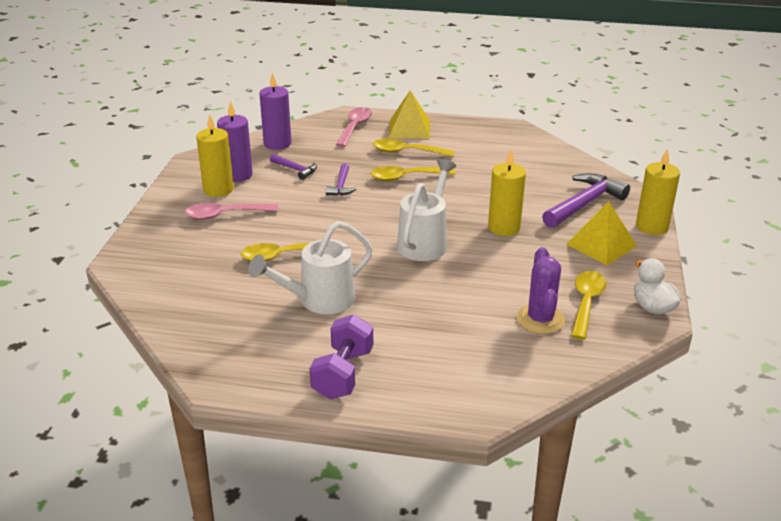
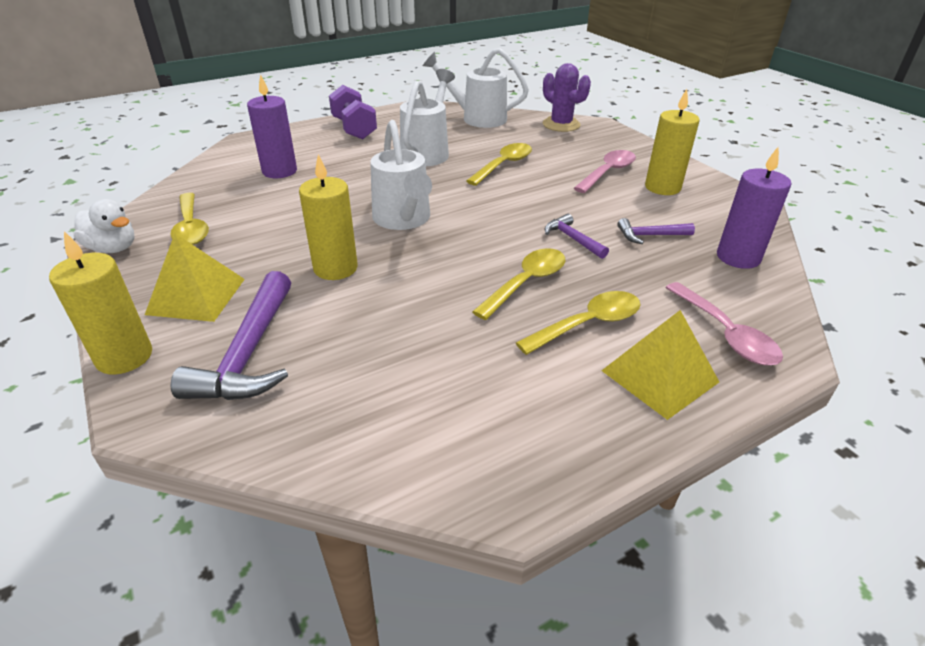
camera: 140 degrees right, 5 degrees up
(200, 326) = (478, 118): none -> white watering can
(237, 175) = (681, 206): purple candle -> purple candle (279, 171)
(540, 319) = (231, 200): purple cactus -> purple cactus (561, 125)

